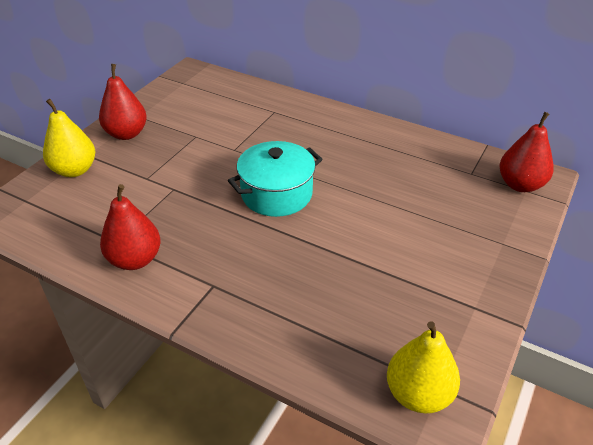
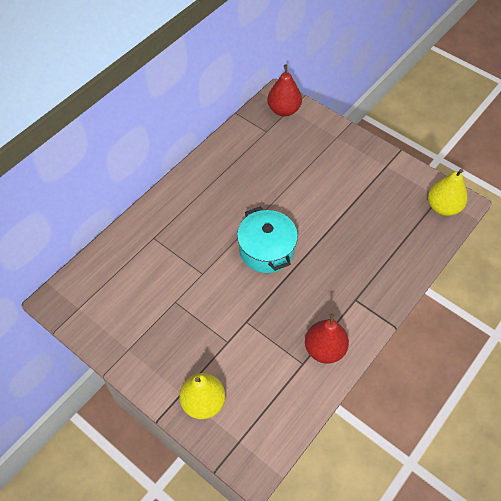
camera: 80 degrees left, 15 degrees up
(126, 134) = (156, 359): red pear -> none

